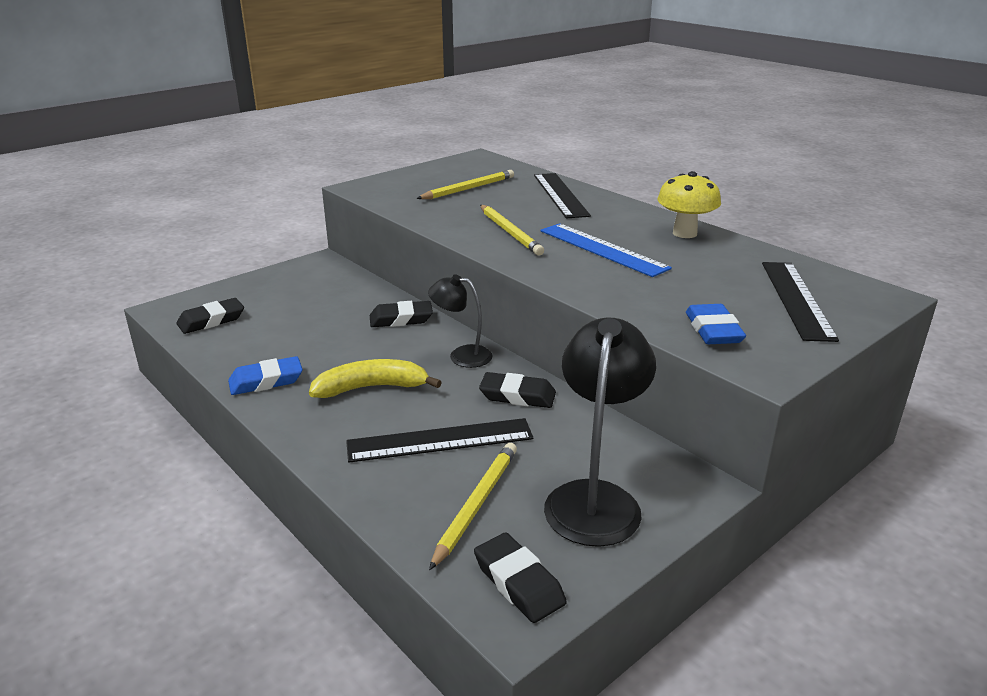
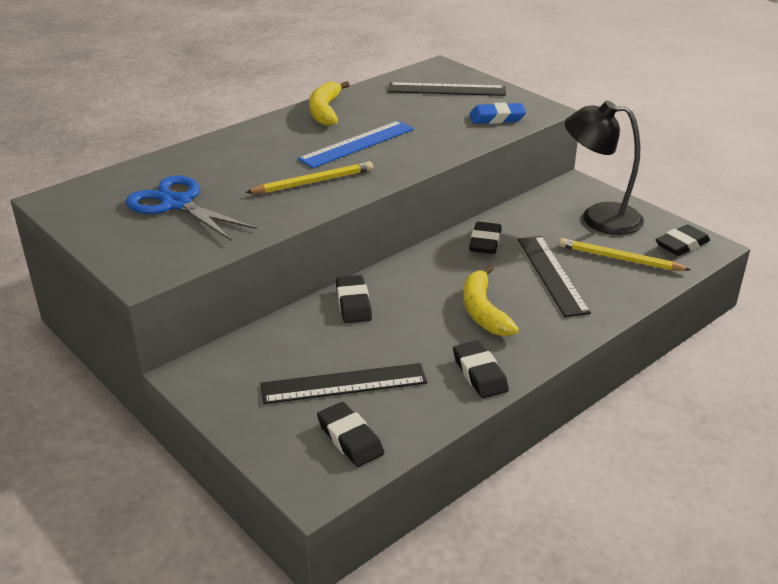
camera: 90 degrees left, 5 degrees up
(266, 381) = (479, 374): blue eraser -> black eraser
(462, 355) = (424, 268): black lamp -> none
(468, 189) = (177, 204): yellow pencil -> blue scissors
(560, 195) = (213, 156): black ruler -> black ruler (344, 384)
(684, 233) = (325, 111): yellow mushroom -> yellow banana

